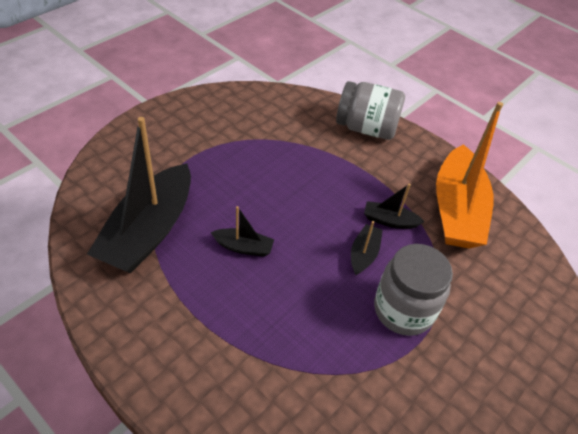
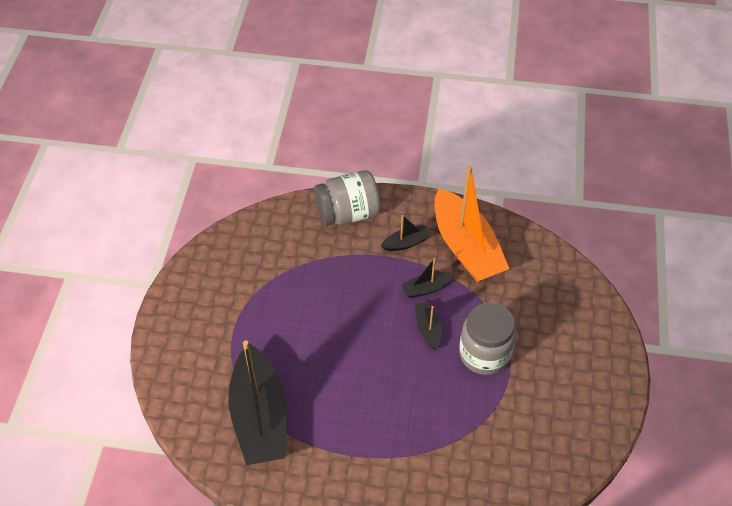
camera: 30 degrees left, 5 degrees up
(243, 247) = (340, 381): black boat -> black boat (406, 243)

